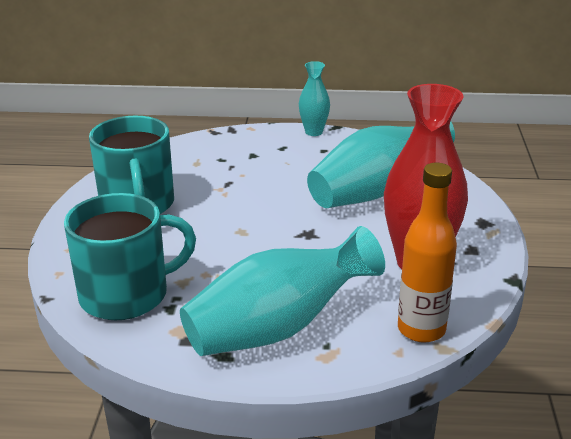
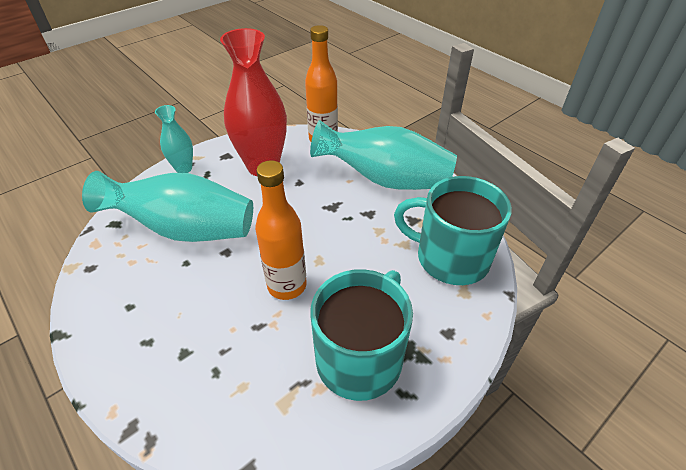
camera: 135 degrees left, 15 degrees up
(241, 207) = (287, 285): none -> orange bottle
(314, 132) = (87, 342): turquoise vase -> turquoise vase (184, 168)

